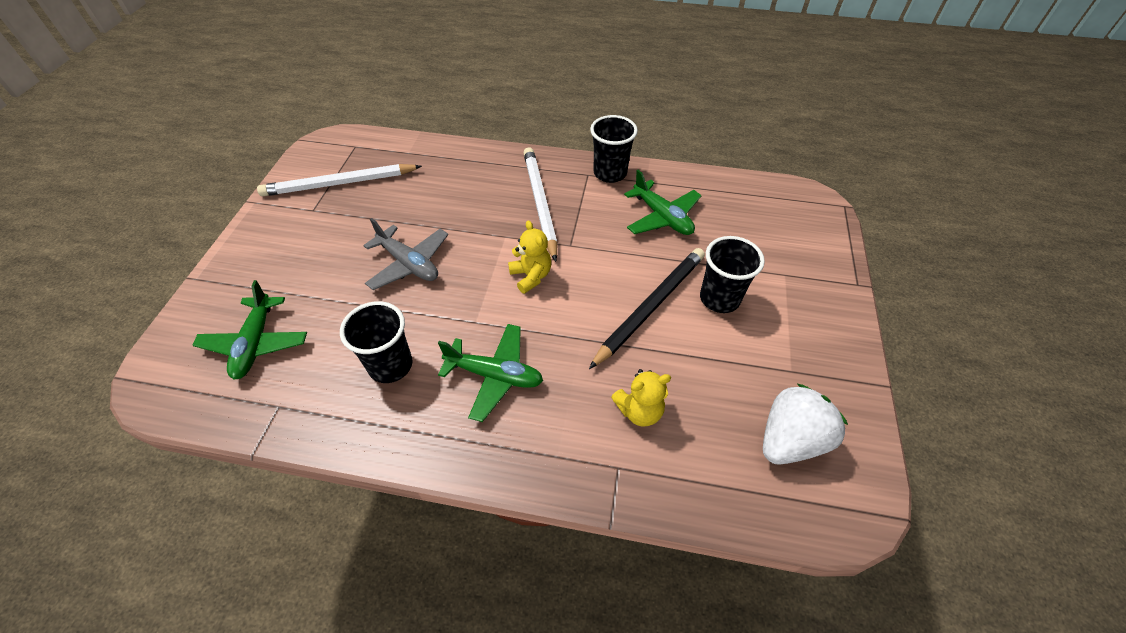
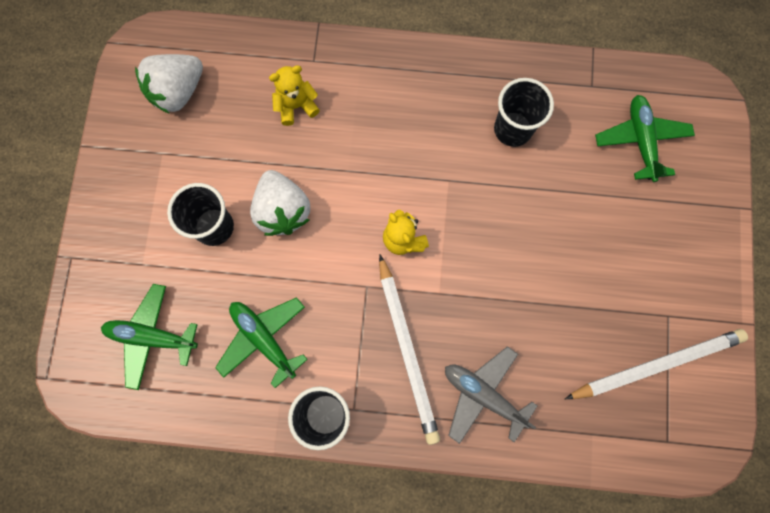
camera: 175 degrees right, 25 degrees up
(409, 264) = (532, 245): grey plane -> grey plane (483, 395)
(495, 375) = (420, 127): green plane -> green plane (152, 337)
(650, 307) = (283, 211): black pencil -> white strawberry

